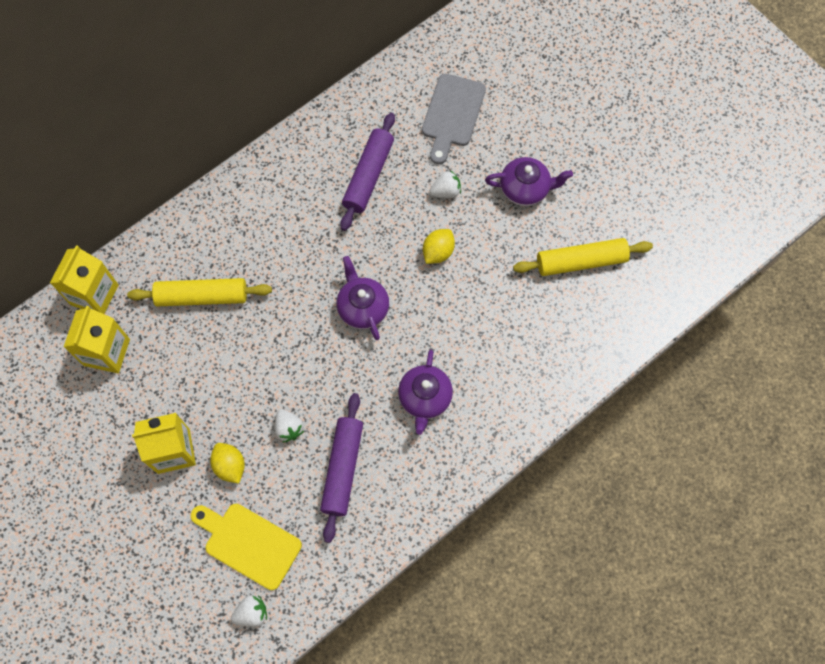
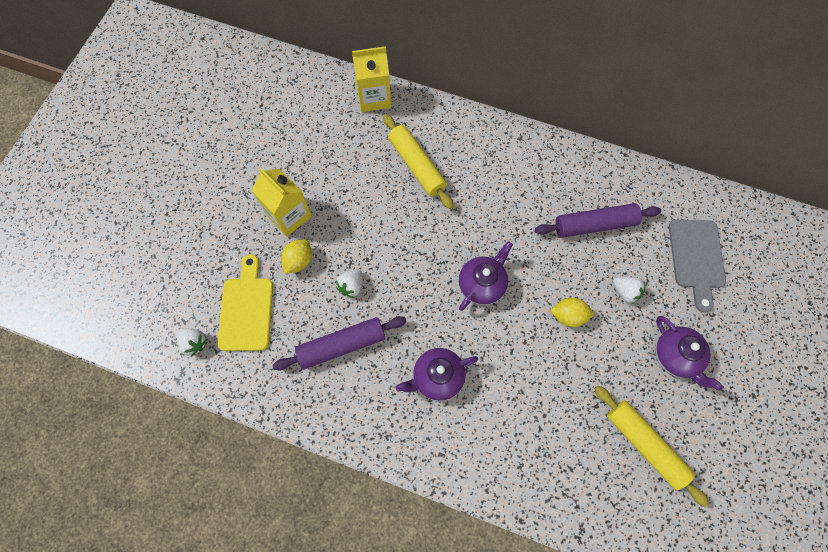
camera: 60 degrees right, 0 degrees up
(106, 352) = (337, 130): yellow carton -> none
(452, 114) = (696, 258): grey cutting board -> grey cutting board turned 75 degrees counterclockwise

